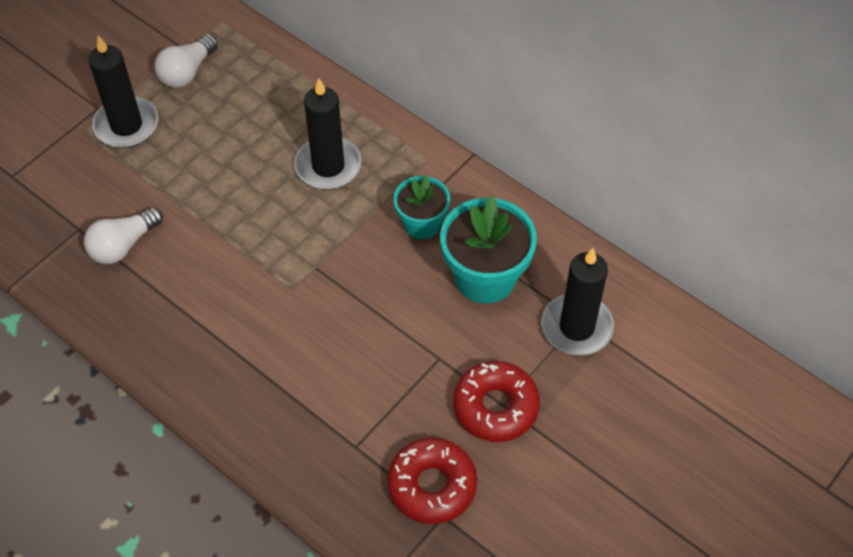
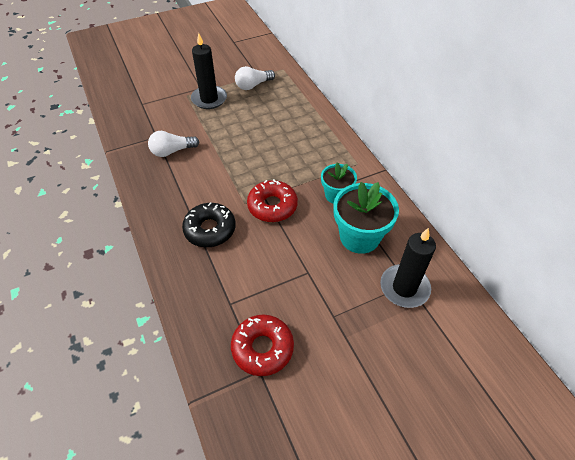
camera: 25 degrees right, 5 degrees down
(264, 351) = (210, 229): none -> black donut
(328, 166) = (300, 149): black candle -> none
(495, 407) = (328, 316): red donut -> red donut (272, 206)

